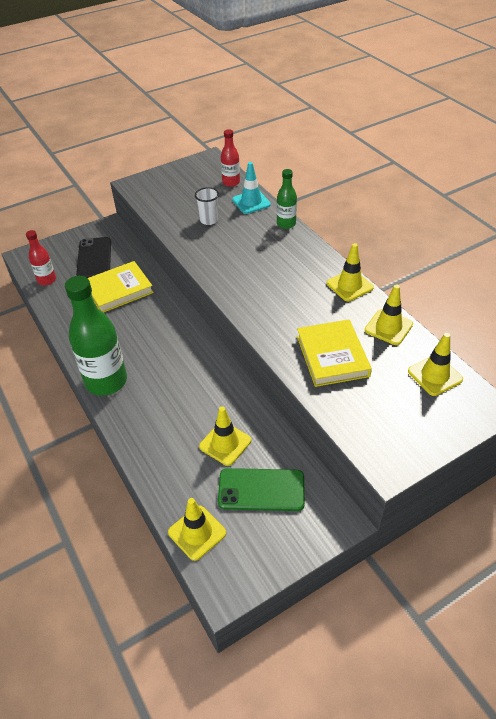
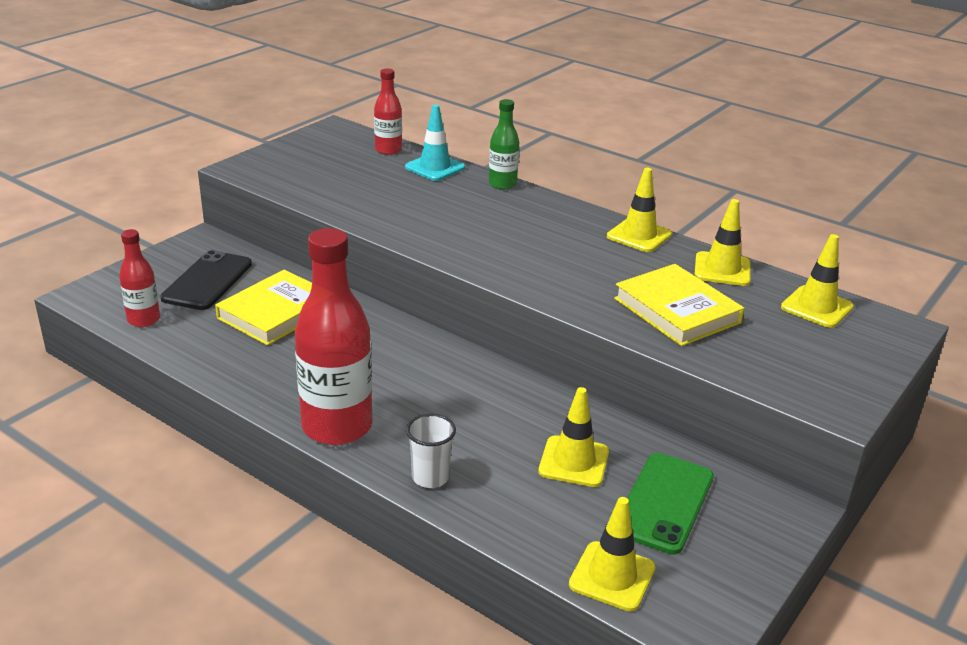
camera: 25 degrees left, 15 degrees down
(94, 258) = (207, 281): black phone -> black phone turned 45 degrees clockwise
(106, 381) = (337, 426): green bottle -> red bottle
(209, 220) = (389, 194): white cup -> white cup (430, 477)
(261, 490) = (664, 503): green phone -> green phone turned 45 degrees counterclockwise

